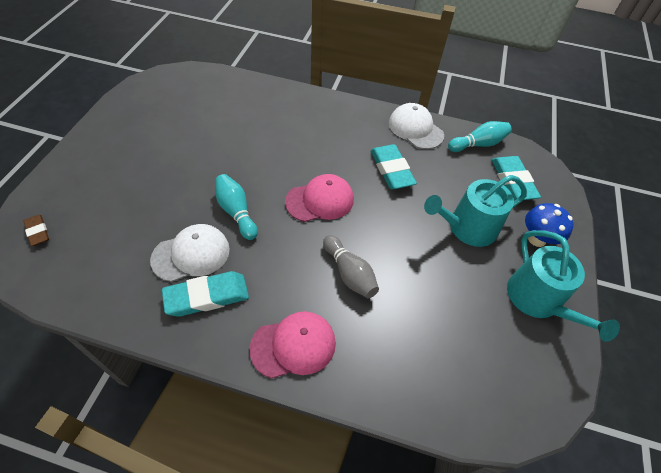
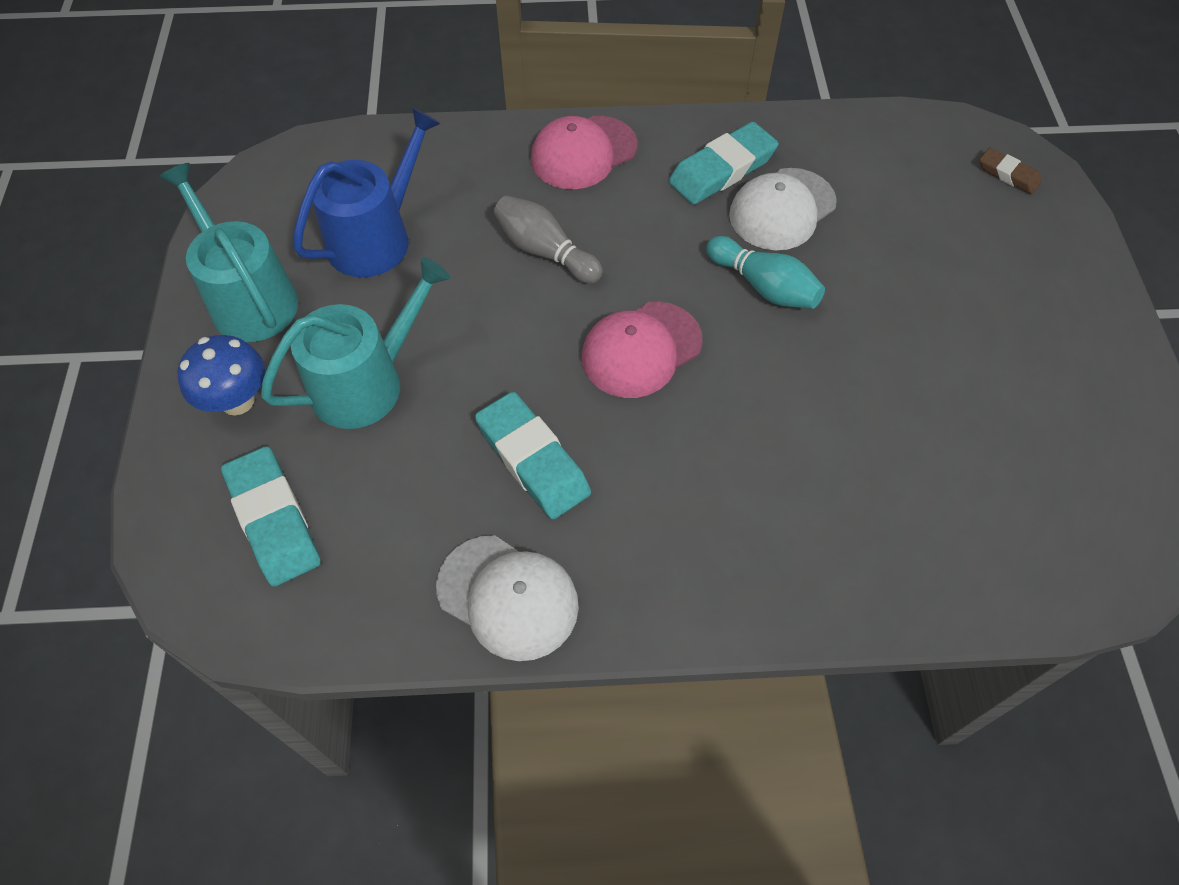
camera: 165 degrees right, 5 degrees up
(456, 320) = (376, 237): none -> blue watering can
(478, 144) = (351, 602): turquoise bowling pin -> none

